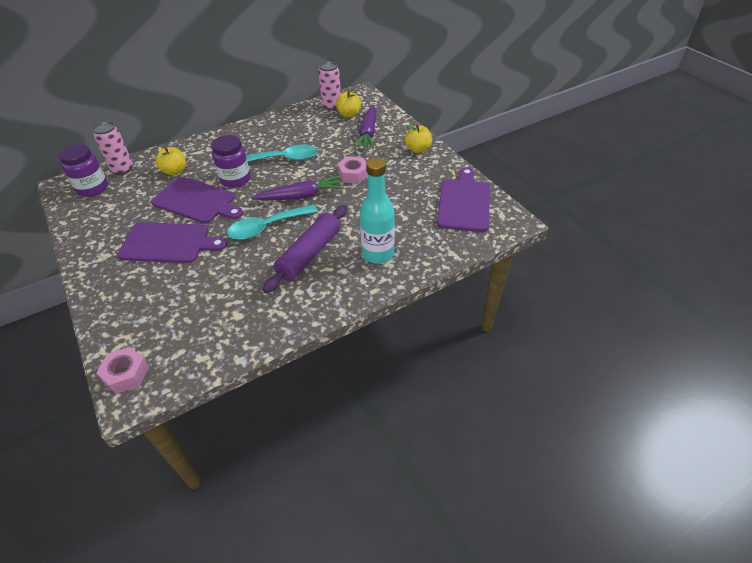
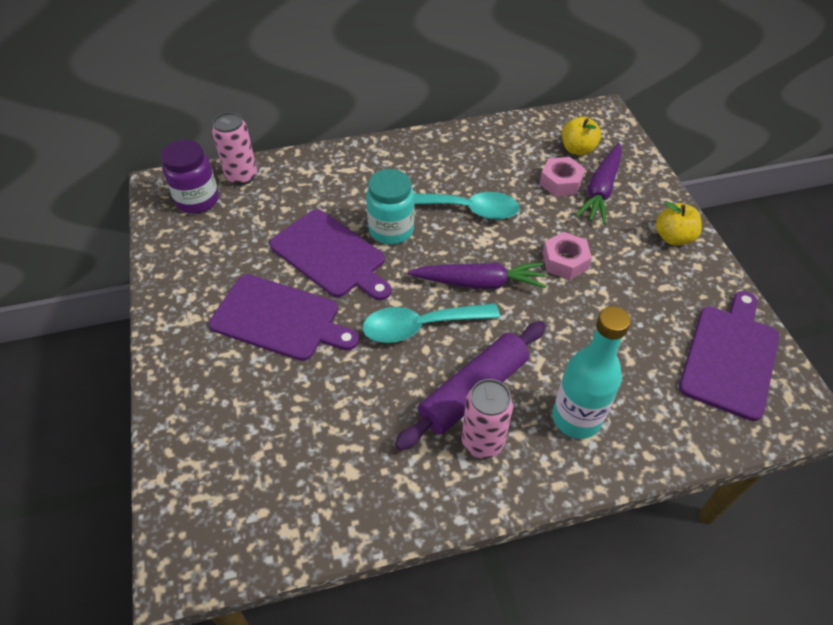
camera: 15 degrees right, 5 degrees up
(126, 374) = (183, 529): pink nut -> pink nut (560, 182)
(174, 171) = (310, 196): yellow apple -> none
(235, 179) = (391, 230): purple jar -> turquoise jar
(331, 106) = (554, 128): pink can -> pink can (482, 442)

